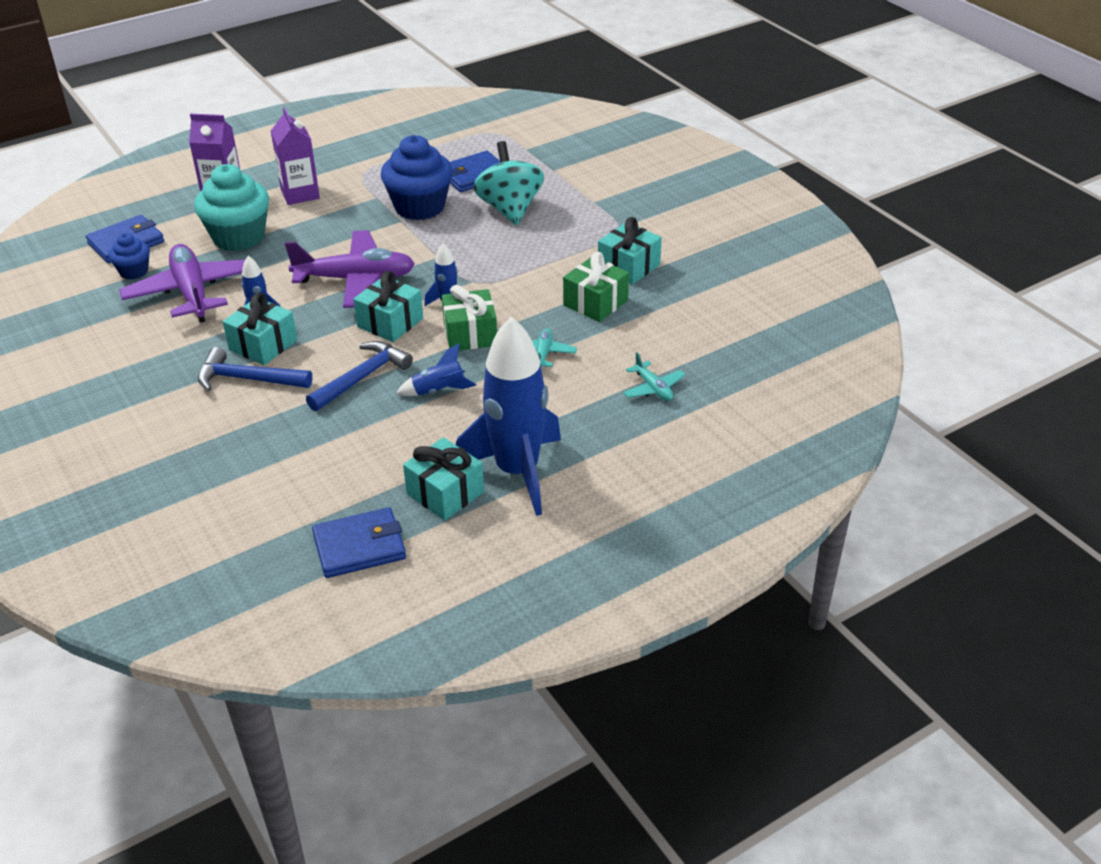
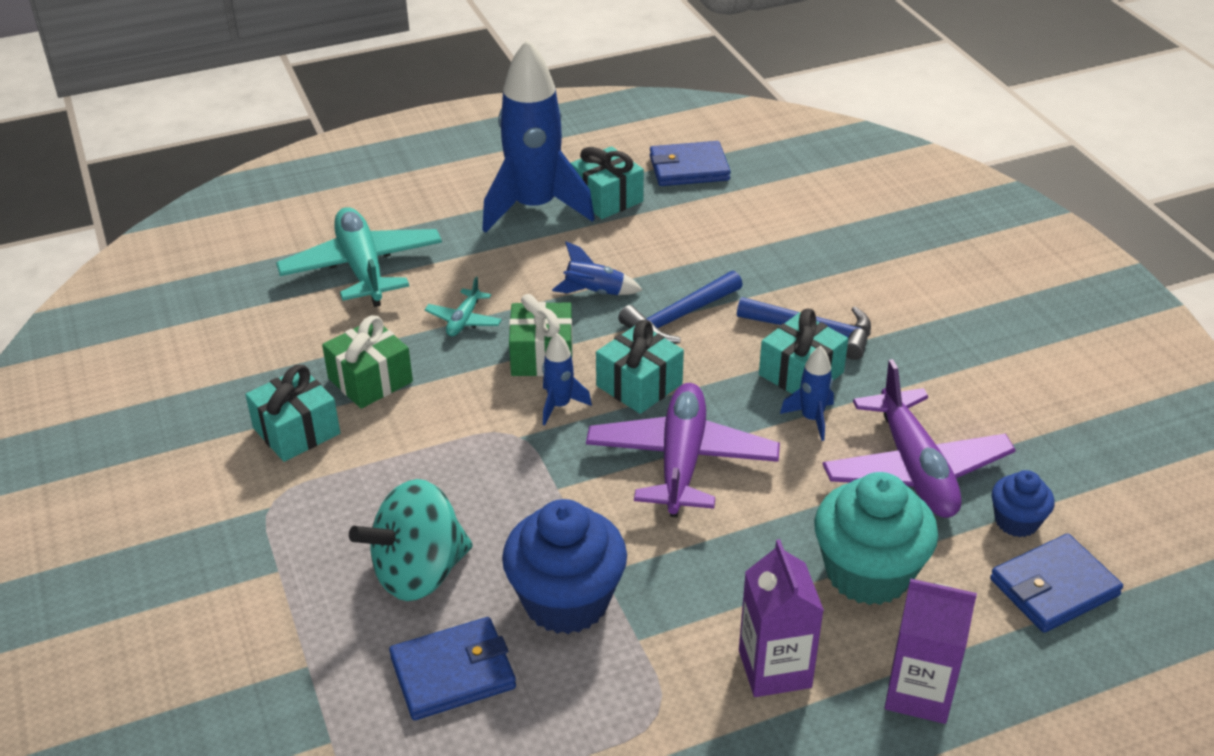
camera: 170 degrees left, 0 degrees up
(355, 279) = (681, 461): purple plane -> purple plane turned 90 degrees clockwise
(510, 209) = (419, 572): turquoise spinning top -> turquoise spinning top turned 60 degrees clockwise
(653, 388) = (362, 268): turquoise plane -> turquoise plane, size x2.16

